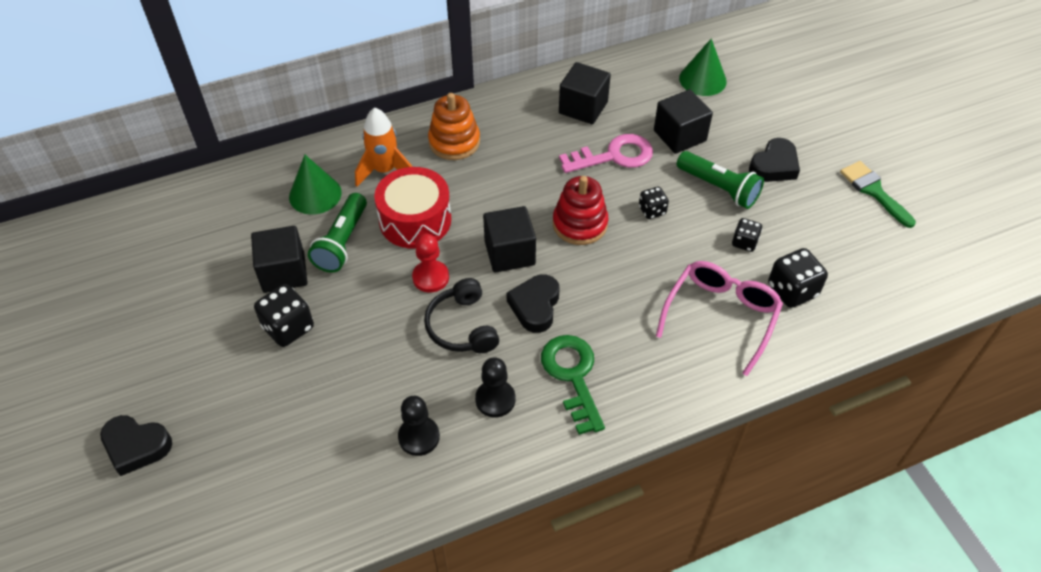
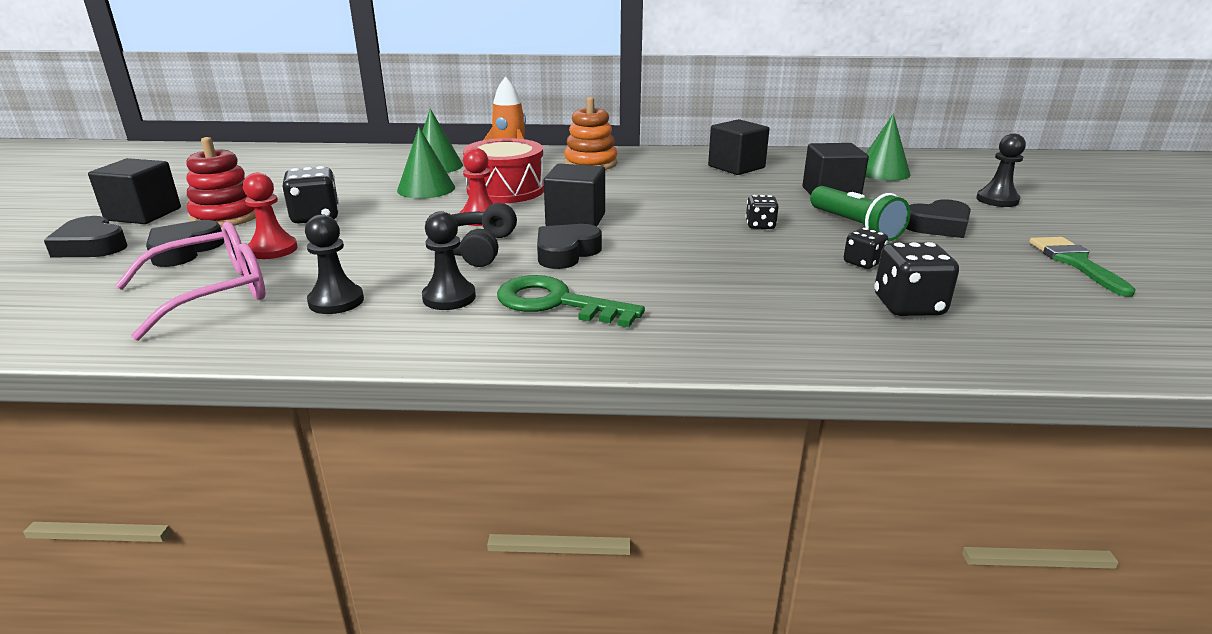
camera: 25 degrees right, 25 degrees down
(227, 420) = (184, 250): none -> black heart
(284, 272) = (355, 193): black cube -> black cube (143, 214)
(302, 390) = (273, 249): none -> red pawn
(342, 242) = (426, 189): green flashlight -> green cone
(572, 376) = (556, 303): green key -> green key turned 75 degrees counterclockwise
(580, 224) = (669, 219): red stacking toy -> red stacking toy (226, 216)
(614, 156) = (745, 192): pink key -> none
(721, 316) = (790, 303): pink glasses -> pink glasses (213, 293)
(801, 106) = (997, 200): none -> black pawn

